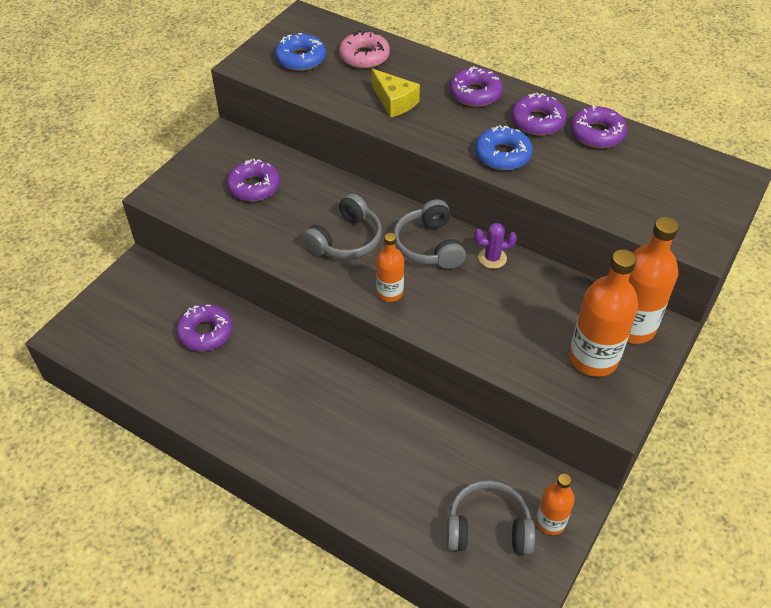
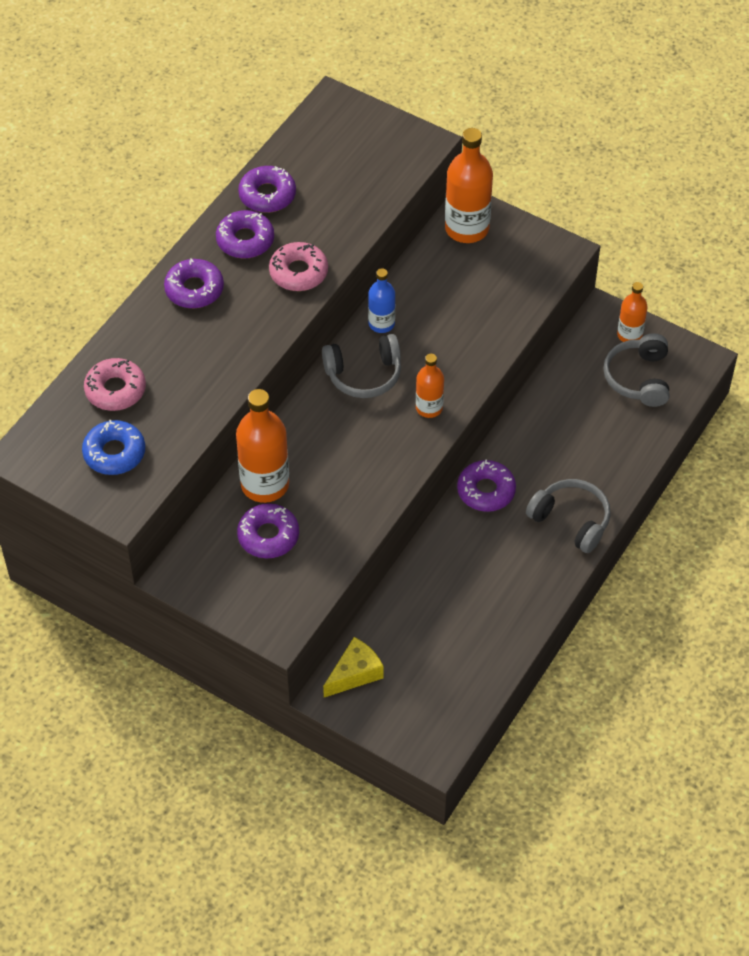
camera: 90 degrees left, 5 degrees up
(205, 333) = (429, 613): purple donut -> purple donut (486, 491)
(346, 240) = (355, 445): grey headphones -> grey headphones (571, 520)
(394, 102) = (205, 361): yellow cheese -> yellow cheese (355, 673)
(492, 258) = (381, 324): purple cactus -> blue bottle
(502, 155) = (298, 272): blue donut -> pink donut
(593, 358) = (504, 259): orange bottle -> orange bottle (265, 484)

